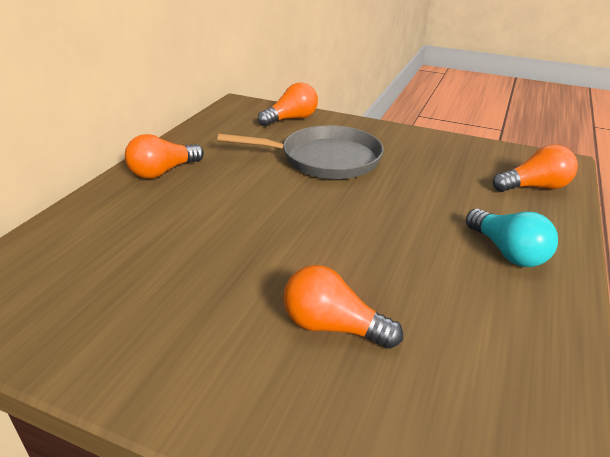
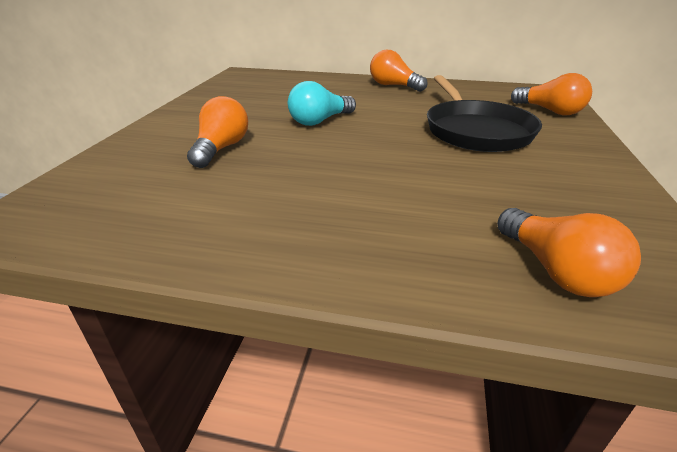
camera: 80 degrees right, 0 degrees up
(325, 159) = (476, 131): grey pan -> black pan
(507, 252) = (348, 229): turquoise light bulb -> turquoise light bulb (320, 121)

